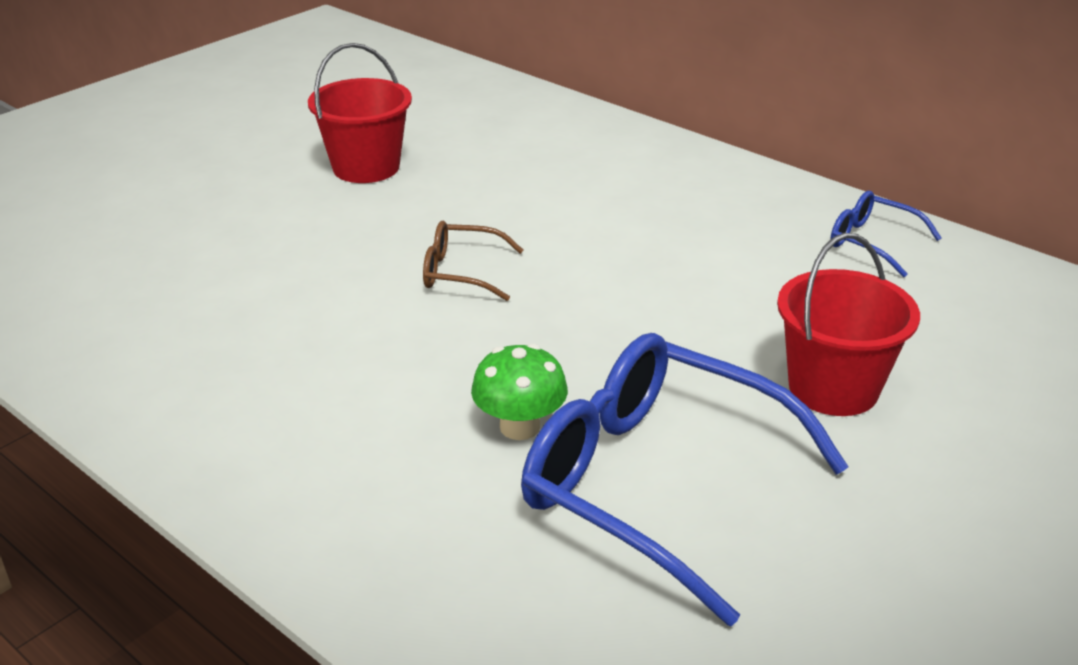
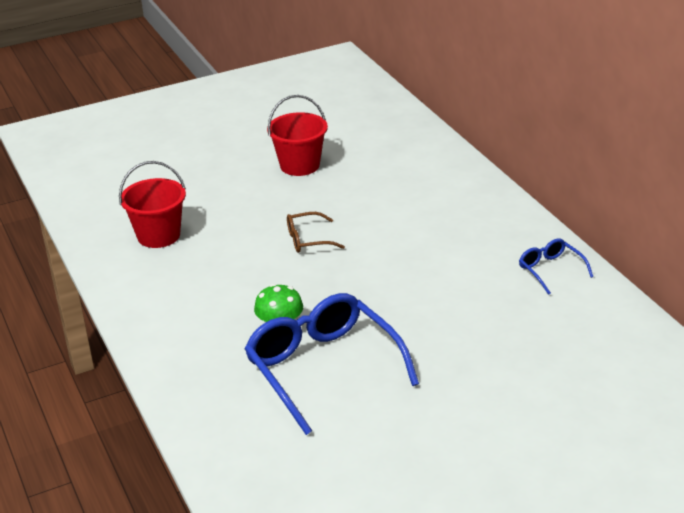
camera: 25 degrees right, 0 degrees up
(461, 272) = (308, 240): brown glasses -> brown glasses turned 45 degrees counterclockwise
(833, 388) = (451, 345): red bucket -> red bucket (158, 235)

